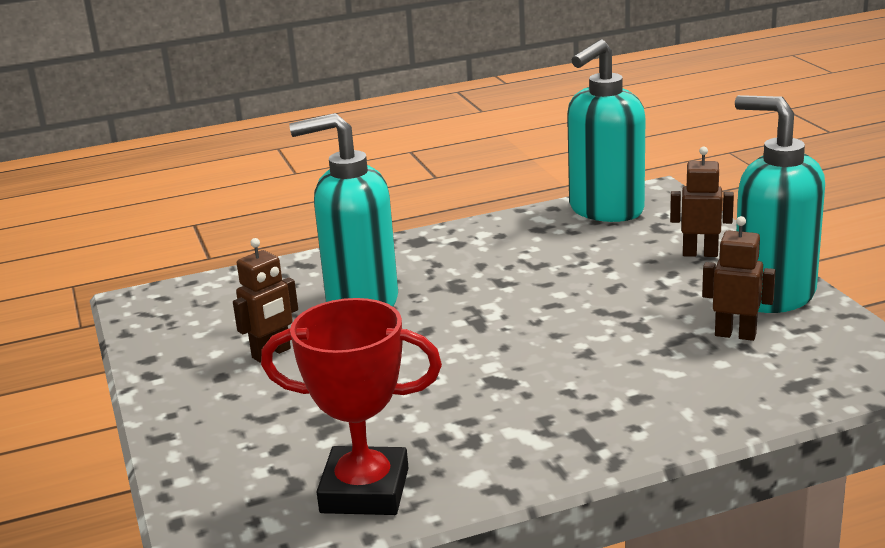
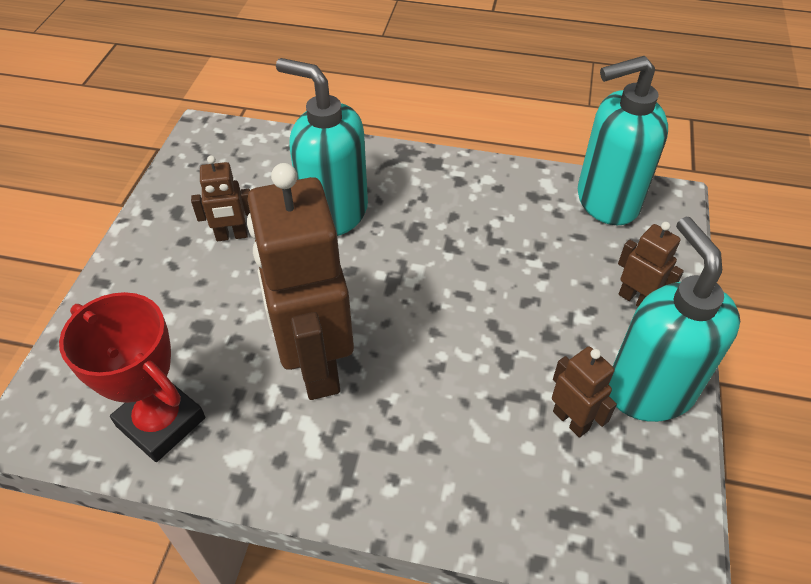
camera: 30 degrees right, 25 degrees up
(472, 395) = (315, 365): none -> brown robot

